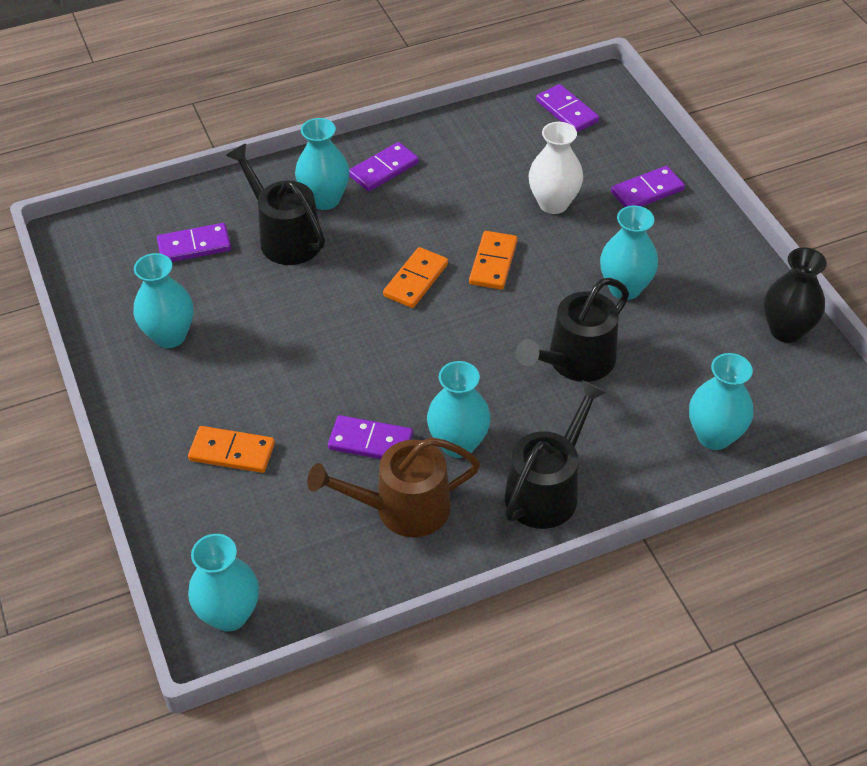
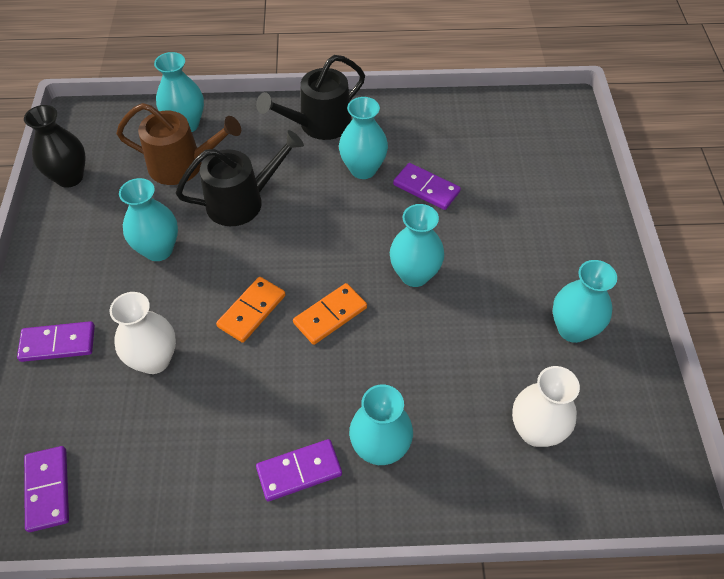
camera: 160 degrees left, 5 degrees up
(194, 246) = (536, 431): purple domino -> white vase
(229, 614) = (553, 113): turquoise vase -> turquoise vase (414, 275)
(232, 452) = (533, 211): orange domino -> none
(285, 237) = (437, 409): black watering can -> none
(403, 508) = (420, 140): brown watering can -> brown watering can (182, 165)

